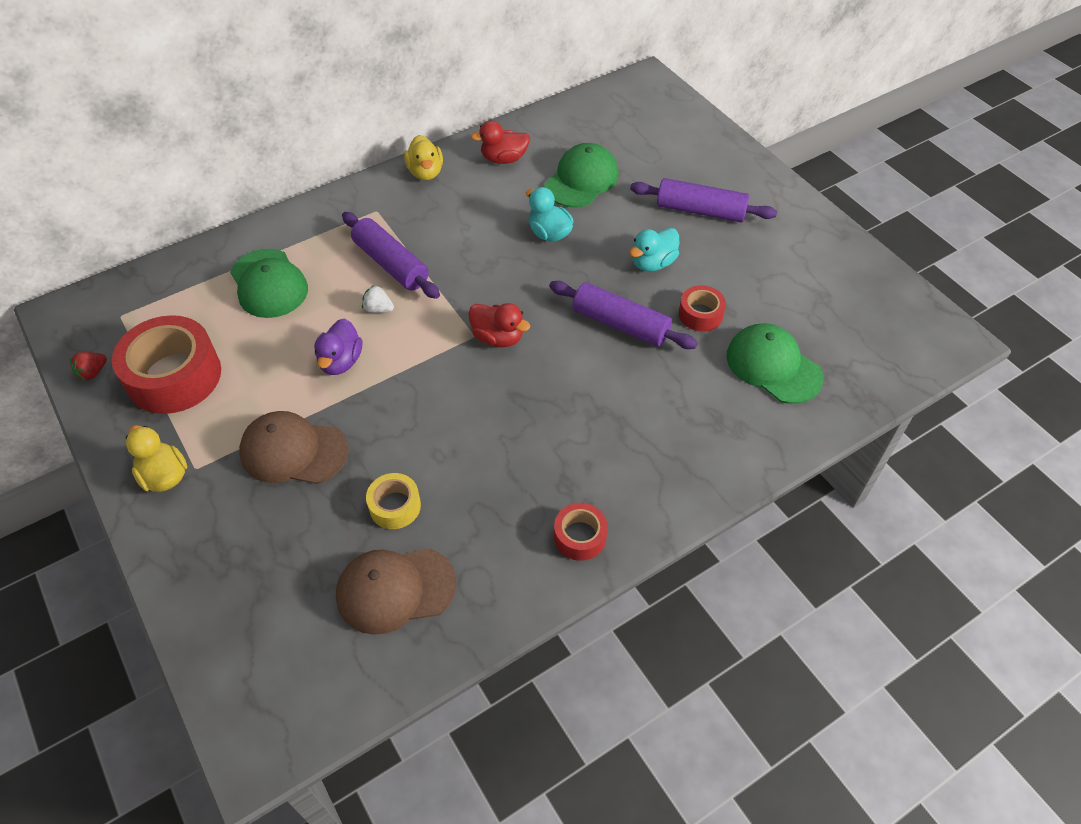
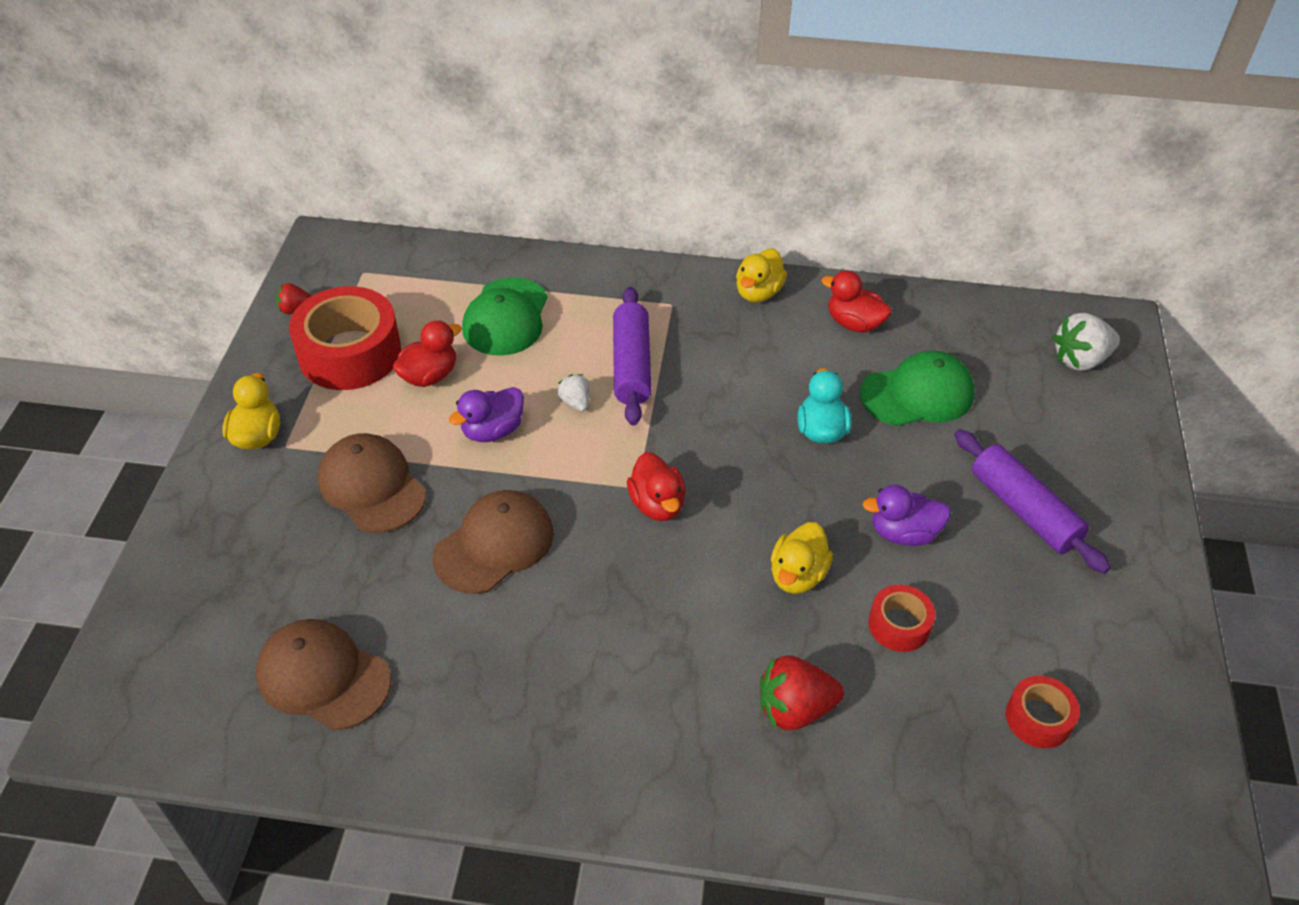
camera: 40 degrees right, 5 degrees down
(254, 354) = (429, 376): none -> red duck
(395, 506) = (400, 600): yellow tape -> none
(420, 430) = (494, 544): none -> brown cap
(580, 536) = (528, 760): red tape -> red tape (1038, 718)
(620, 324) = (797, 575): purple rolling pin -> yellow duck
(648, 110) = (1080, 360): none -> white strawberry
(652, 263) = (903, 533): turquoise duck -> purple duck
(693, 397) = (794, 709): none -> red strawberry
(773, 366) = (924, 741): green cap -> none

